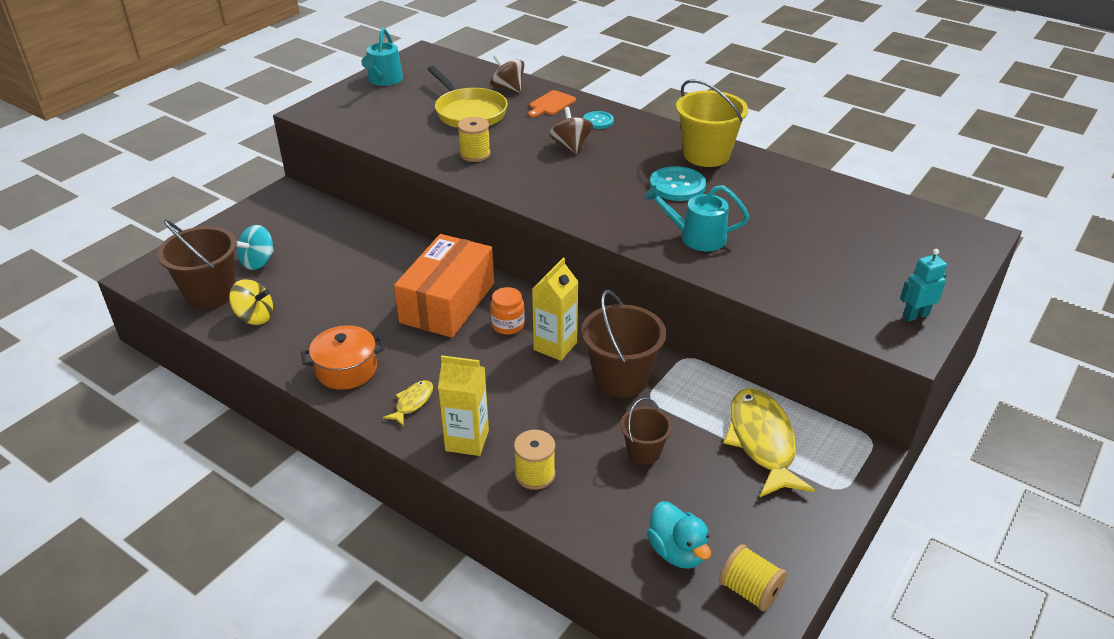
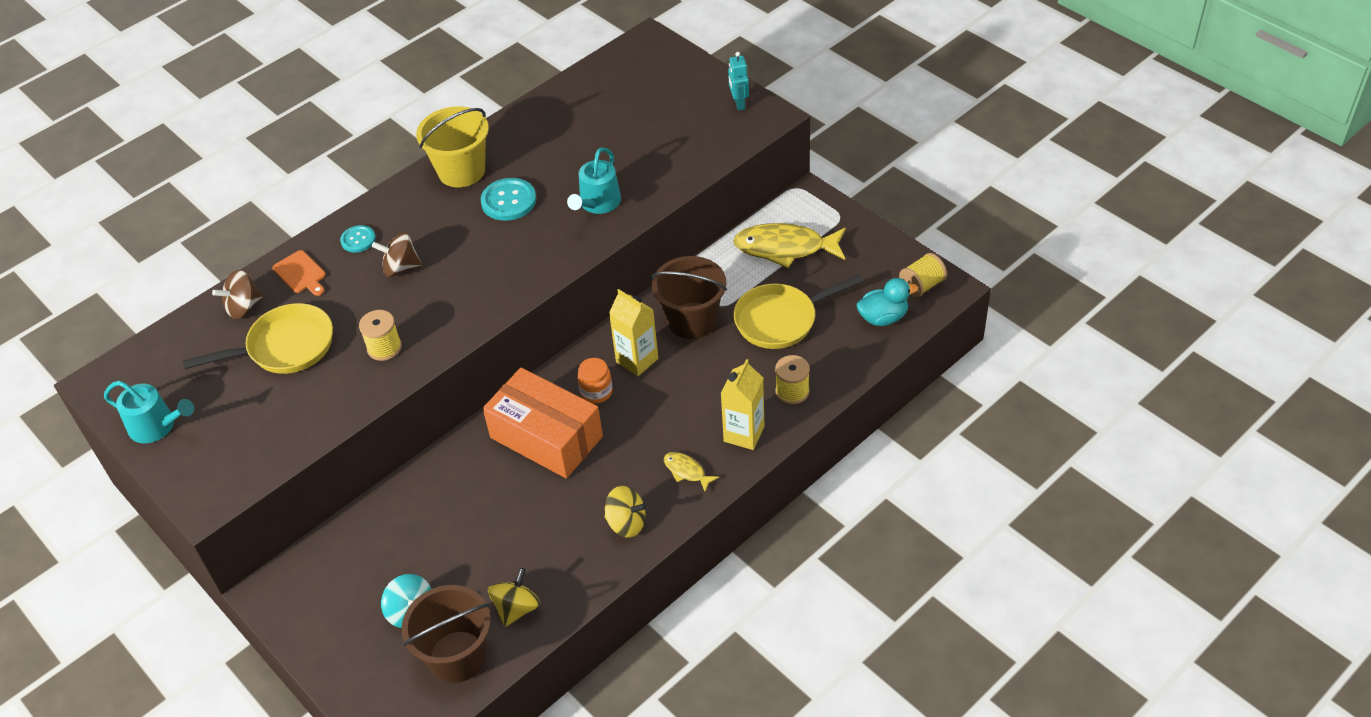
camera: 75 degrees left, 10 degrees up
(346, 369) = (626, 523): orange pot -> yellow spinning top
(644, 451) = (781, 320): brown bucket -> yellow pan

